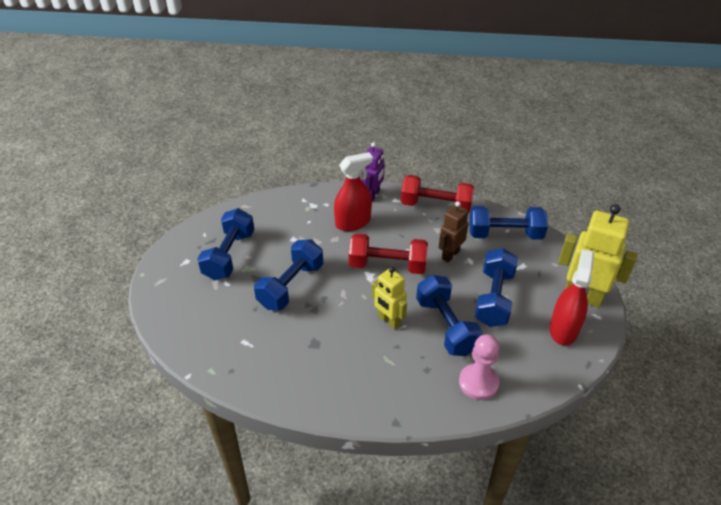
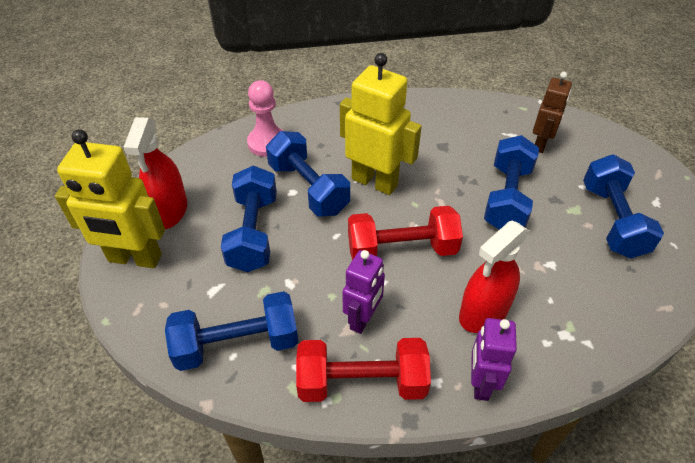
camera: 165 degrees right, 5 degrees up
(389, 321) = (375, 182): yellow robot -> yellow robot, size x1.63
(427, 233) = (363, 319): none -> purple robot
(450, 255) = (319, 286): brown robot -> brown robot (540, 144)

